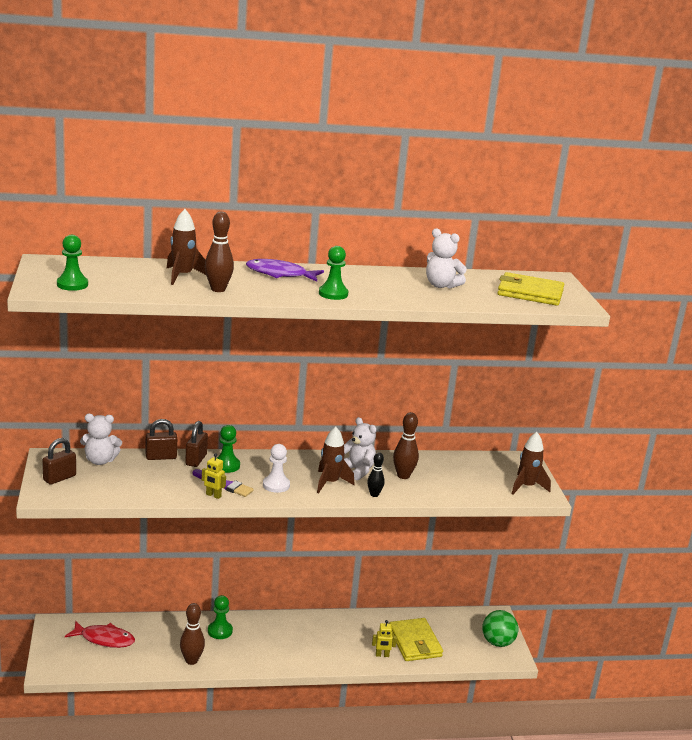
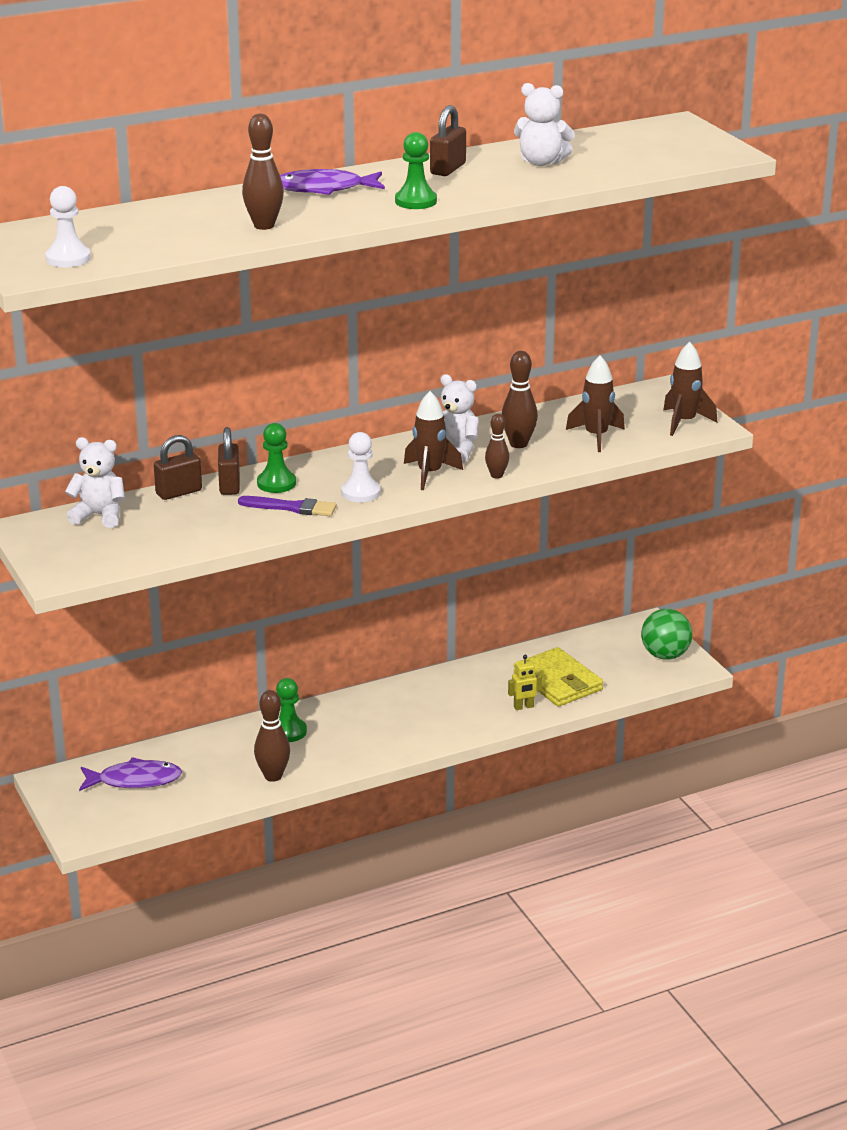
camera: 15 degrees left, 5 degrees up
(59, 478) = (62, 549): brown padlock -> brown padlock (448, 169)
(72, 284) = (68, 258): green pawn -> white pawn
(100, 461) = (99, 516): white teddy bear -> white teddy bear turned 150 degrees counterclockwise
(104, 639) = (134, 780): red fish -> purple fish
(183, 276) = (200, 217): brown rocket -> brown rocket (596, 436)
(213, 495) = (287, 524): yellow robot -> none
(374, 494) = (496, 475): black bowling pin -> brown bowling pin
(530, 293) = (659, 149): yellow wallet -> none

